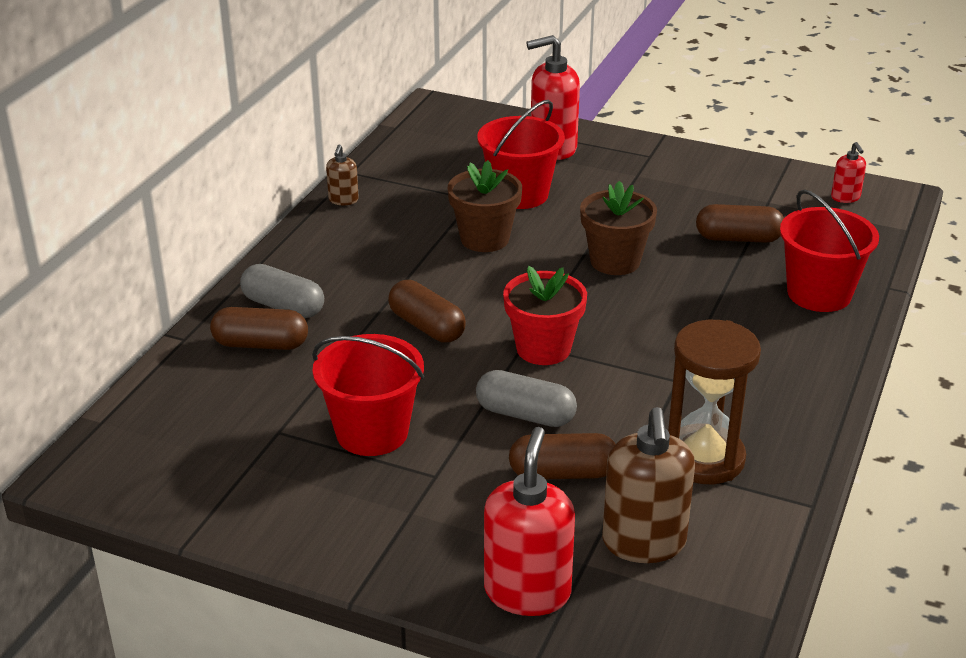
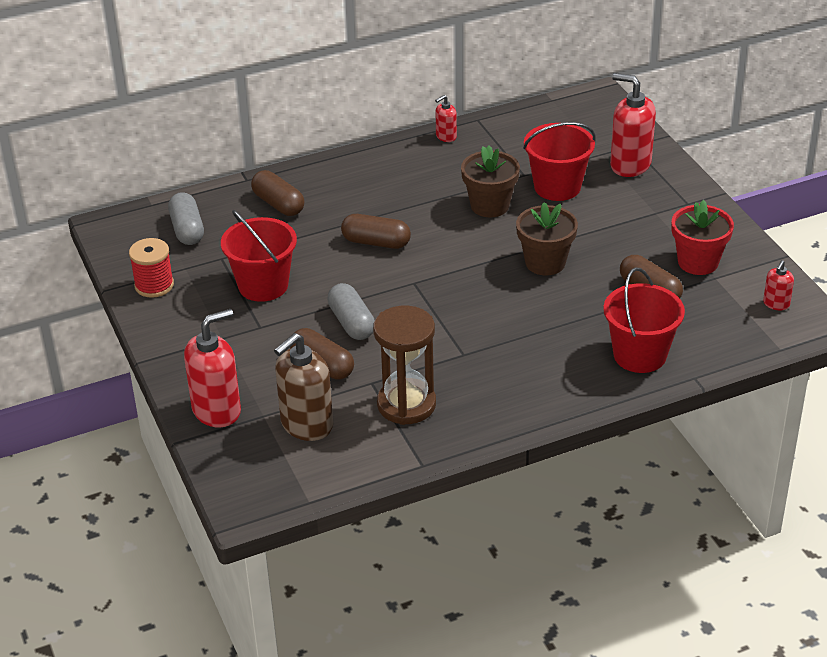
camera: 45 degrees right, 5 degrees up
(240, 505) = (154, 285): none -> red spool
(283, 306) = (319, 188): grey capsule -> grey capsule (187, 229)
(343, 200) = (446, 136): brown soap dispenser -> red soap dispenser
(427, 326) = (376, 242): brown capsule -> brown capsule turned 75 degrees counterclockwise
(543, 349) = (418, 292): red flower pot -> red flower pot (698, 262)

